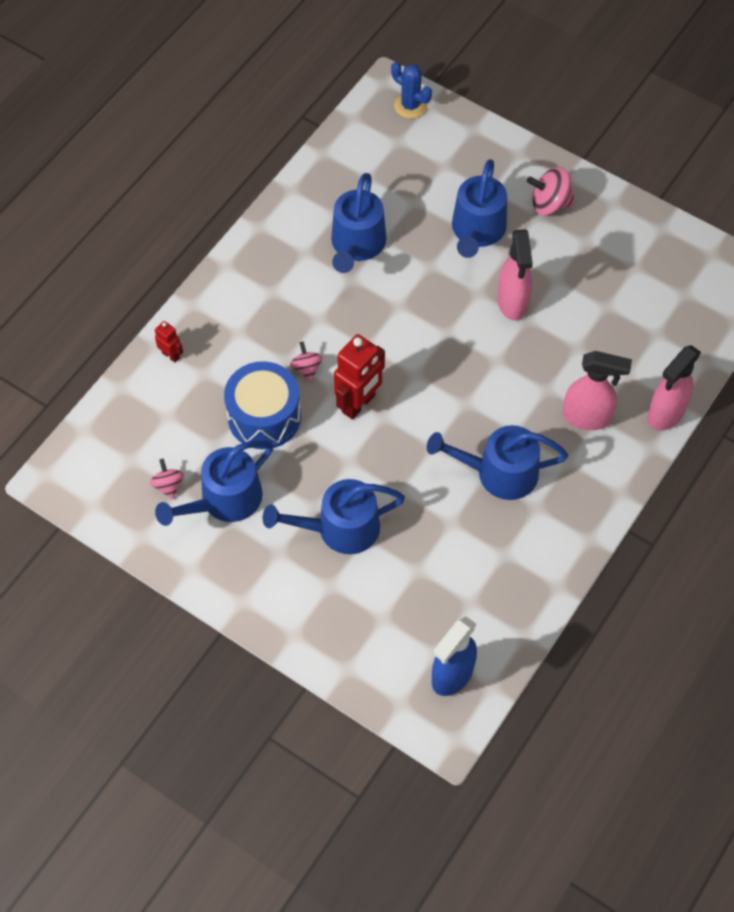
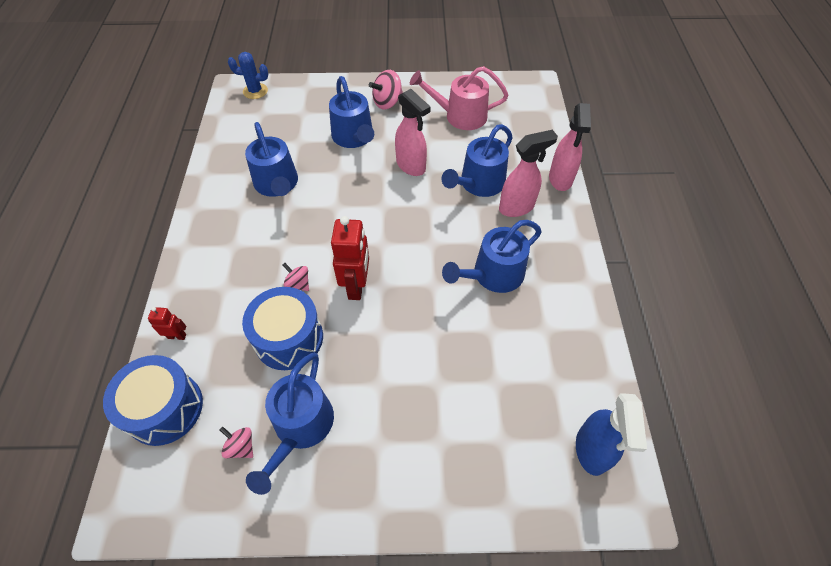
camera: 35 degrees left, 5 degrees down
(127, 415) = (165, 408): none -> blue drum
(340, 528) = (413, 388): blue watering can -> blue watering can (479, 184)
(620, 269) = (460, 116): none -> pink watering can

